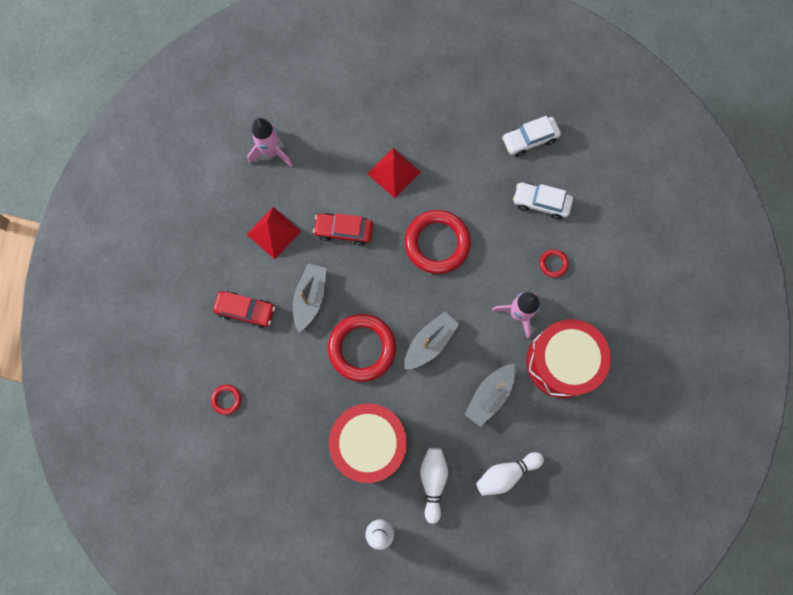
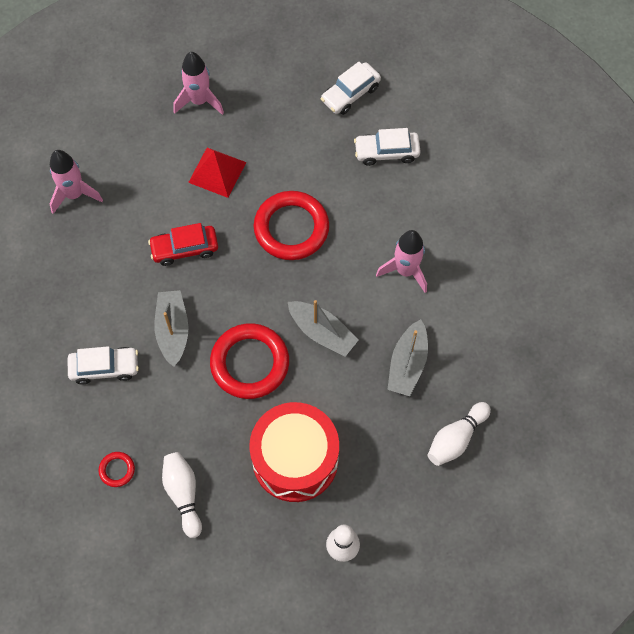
camera: 20 degrees left, 10 degrees down
(246, 310) = (105, 368): red car -> white car
(273, 232) = (106, 276): red pyramid -> none
(401, 104) = (199, 101): none -> pink rocket
(430, 343) = (322, 332): grey boat -> grey boat turned 105 degrees clockwise
(433, 481) = (380, 475): white bowling pin -> white bowling pin (183, 494)
(553, 264) = (423, 208): red ring -> none
(562, 362) = (470, 304): red drum -> none

